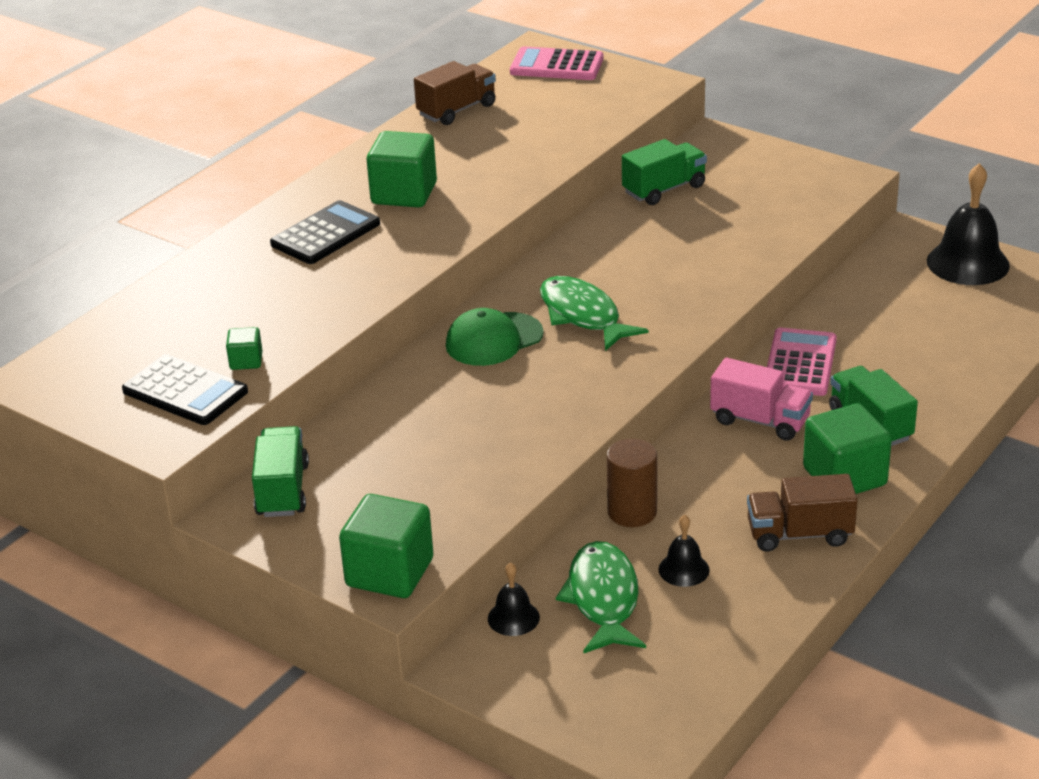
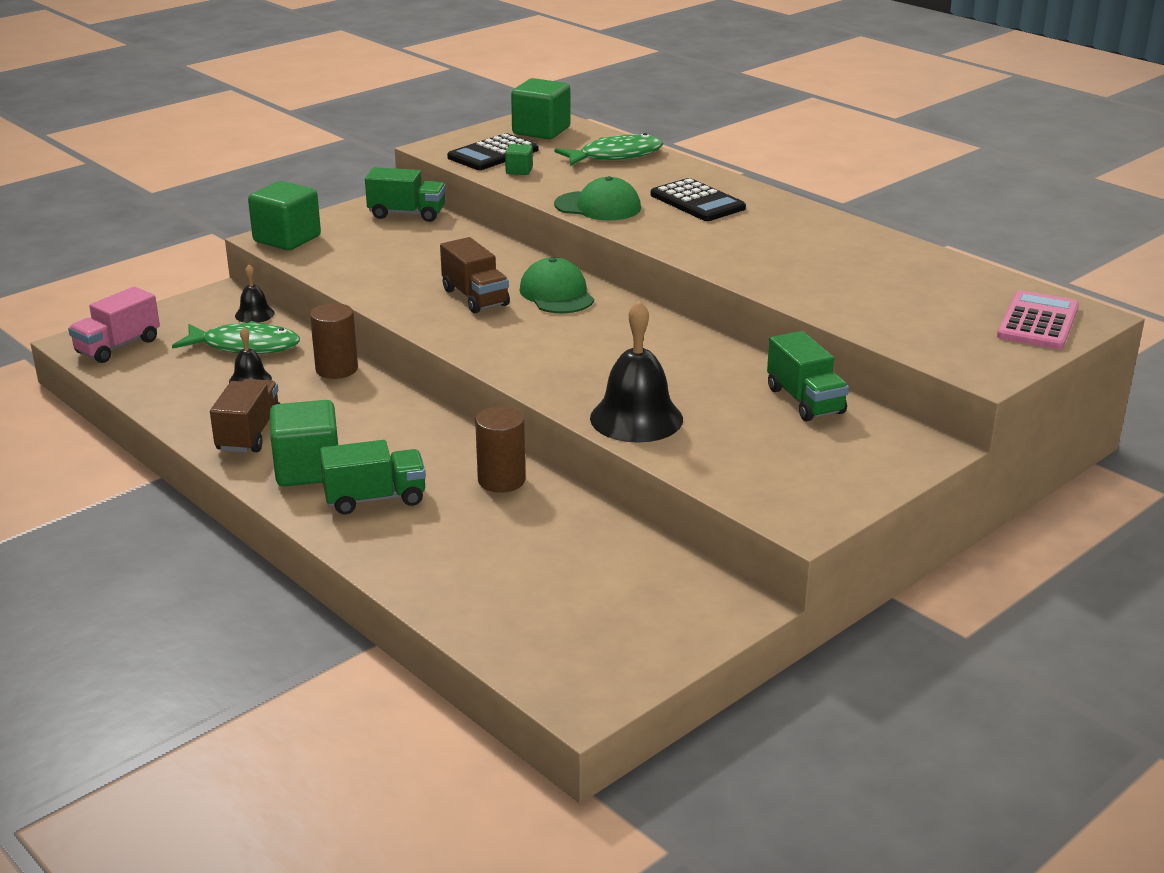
camera: 100 degrees right, 5 degrees down
(354, 290) = (598, 206): none -> green cap
(404, 194) = (757, 233): green cube -> green cube (541, 131)
(457, 110) = (929, 265): brown truck -> brown truck (475, 297)
(583, 315) = (573, 333): green fish -> green fish (615, 156)
(760, 421) = (421, 443): pink truck -> pink truck (118, 346)
(800, 363) = (501, 480): pink calculator -> brown cylinder
(967, 263) = (653, 634): black bell -> black bell (636, 418)

